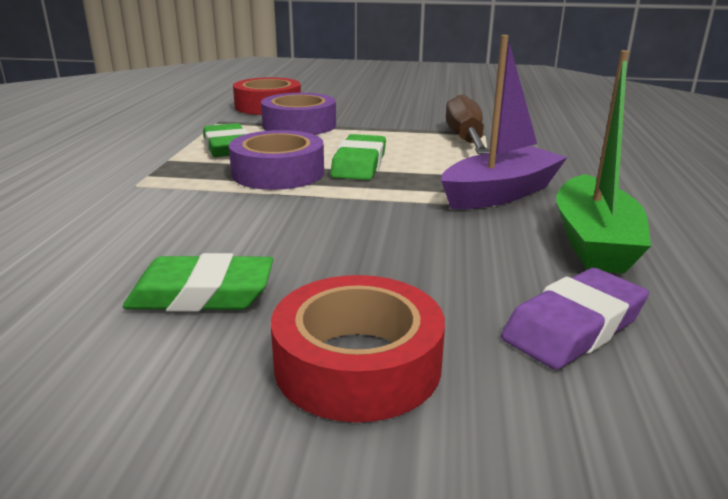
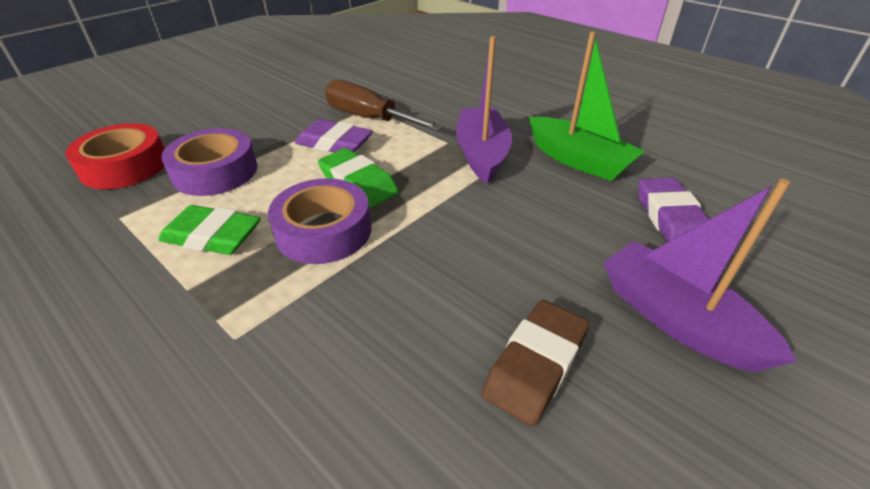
camera: 55 degrees left, 15 degrees up
(201, 294) = (535, 365): green eraser -> brown eraser
(357, 364) = (676, 319): red tape -> purple boat
(401, 141) = (334, 143): none -> purple eraser

